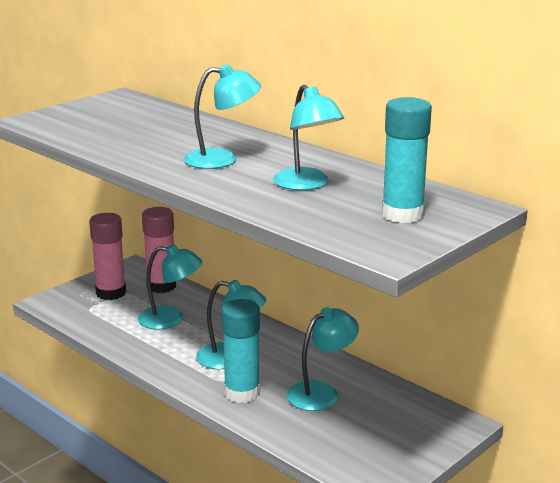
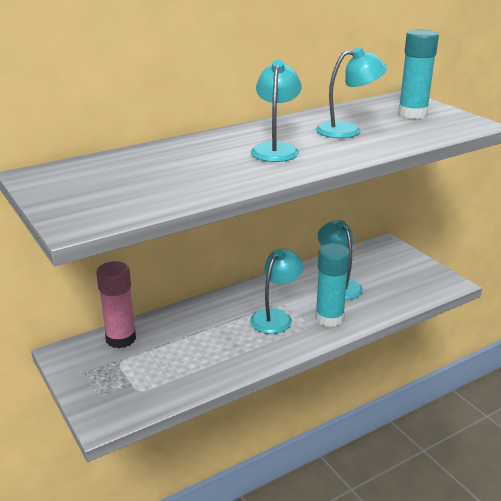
camera: 75 degrees left, 5 degrees up
(111, 293) = (113, 372): pink glue stick -> none
(170, 319) = (191, 340): turquoise lamp -> none

